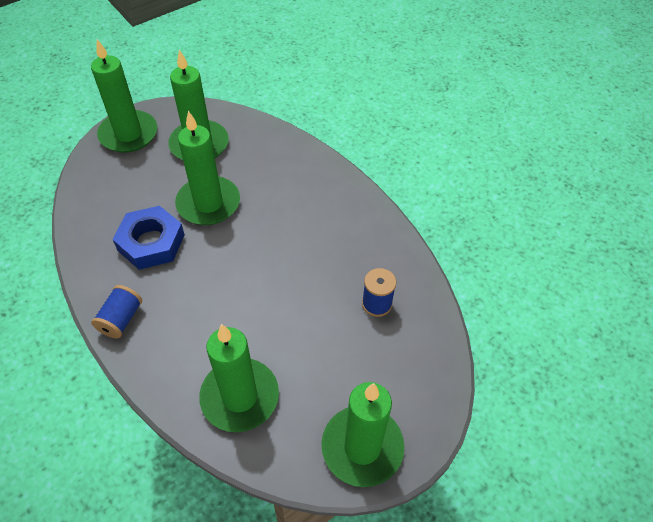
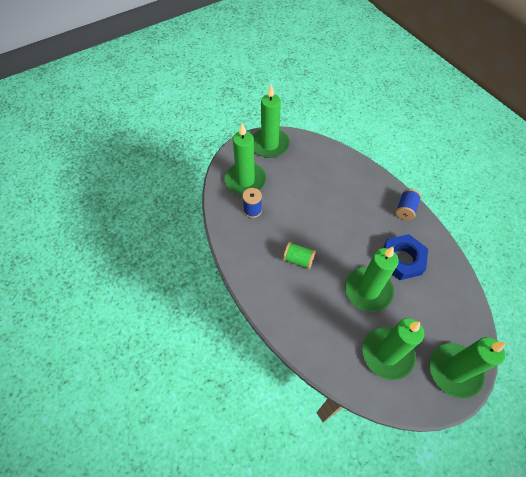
camera: 175 degrees left, 5 degrees up
(240, 397) = (330, 168): green candle -> green candle (245, 180)
(301, 235) = (298, 260): none -> green spool

